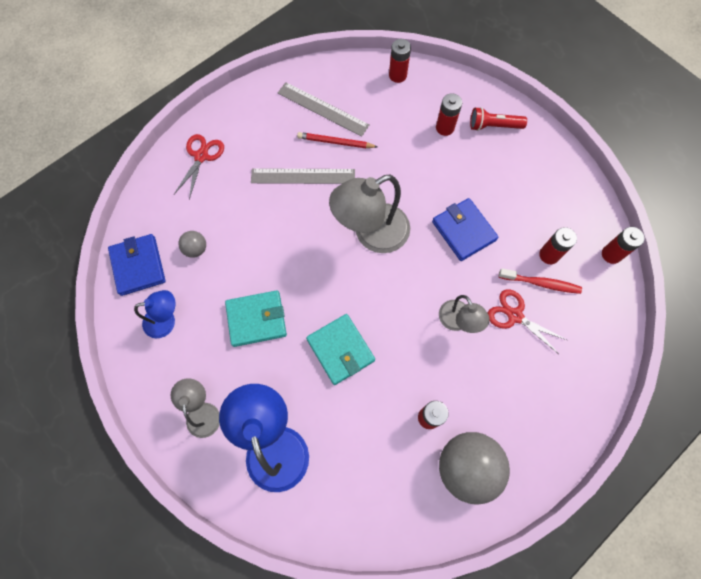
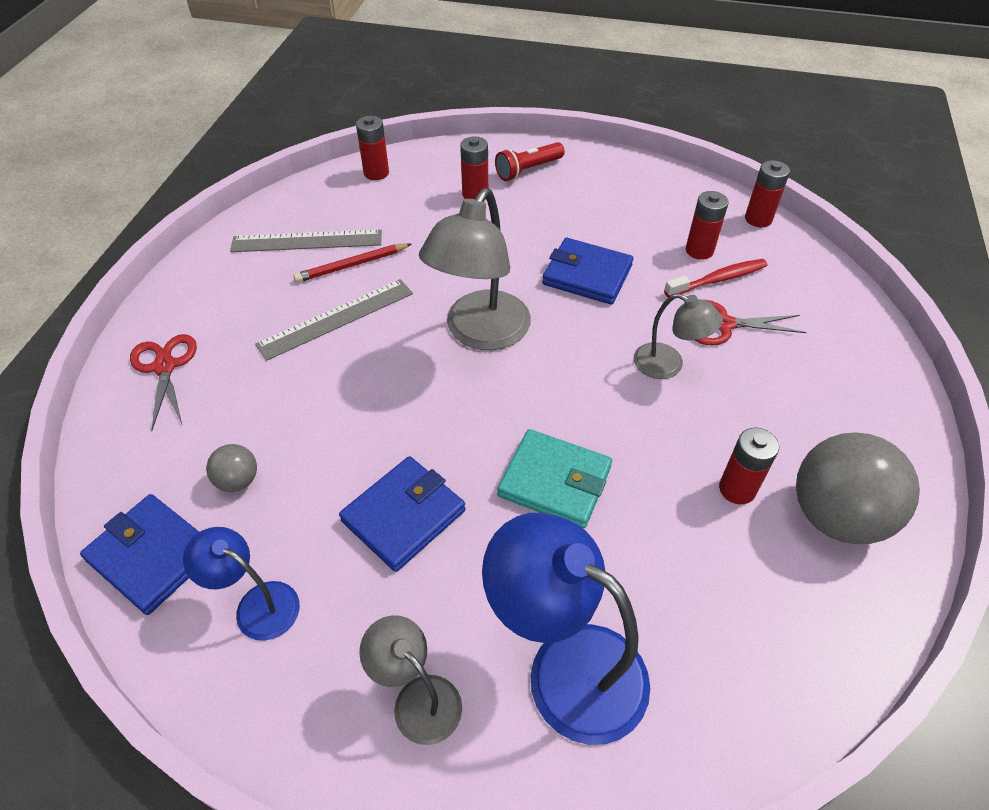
camera: 35 degrees left, 20 degrees down
(166, 321) = (257, 604): blue lamp -> blue lamp turned 105 degrees counterclockwise
(256, 319) = (404, 516): turquoise wallet -> blue wallet

